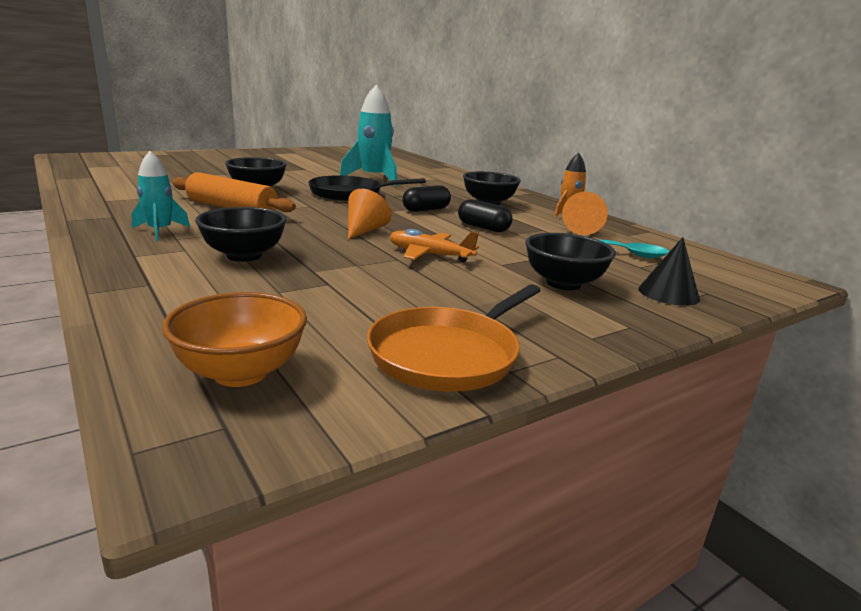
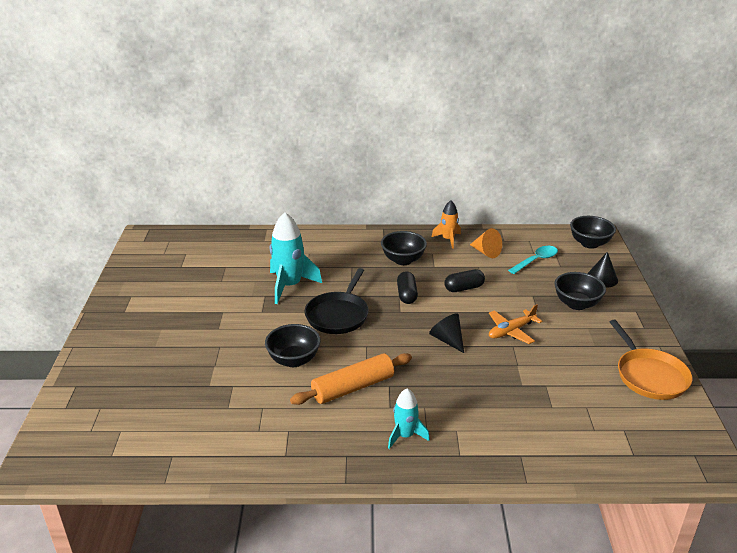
camera: 55 degrees left, 10 degrees up
(241, 373) = (650, 441): orange bowl -> none
(244, 256) = (481, 406): black bowl -> black bowl (589, 243)
(364, 231) = (447, 340): orange cone -> black cone

